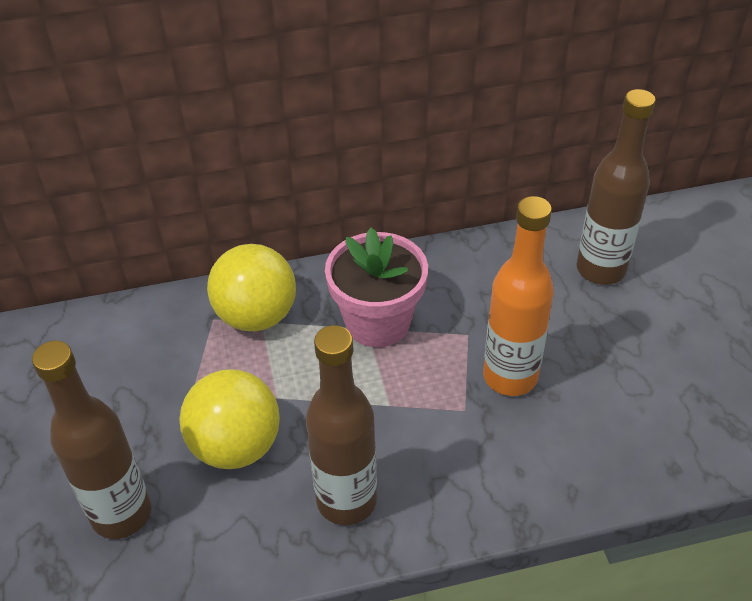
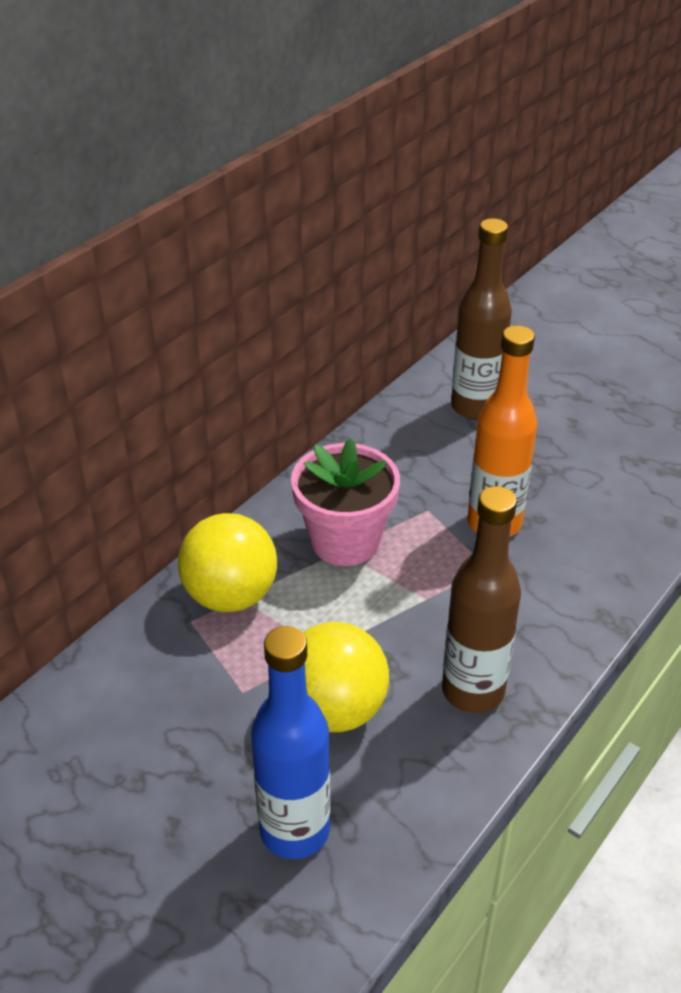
camera: 40 degrees left, 5 degrees down
(121, 514) = (295, 830): brown bottle -> blue bottle

